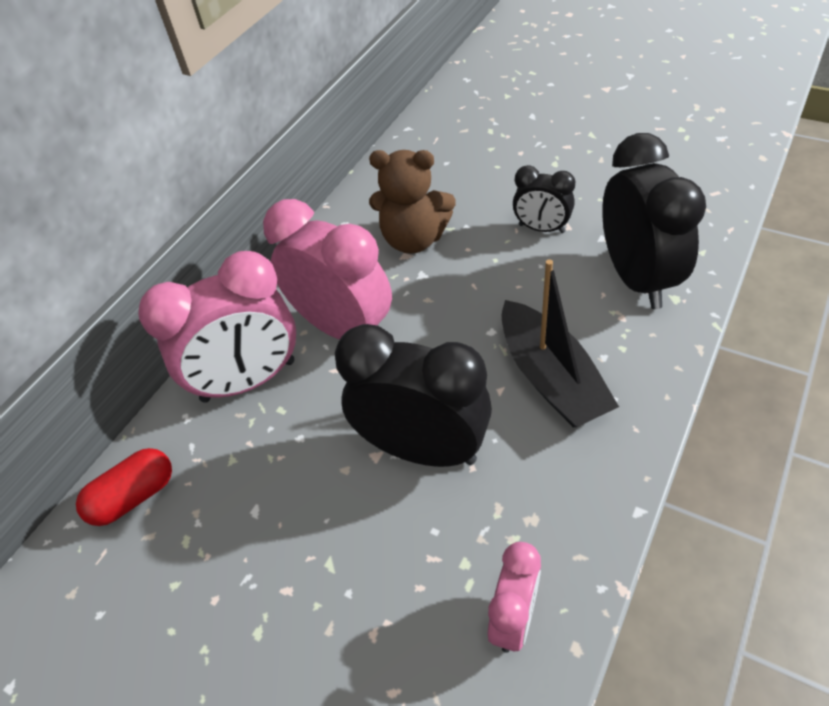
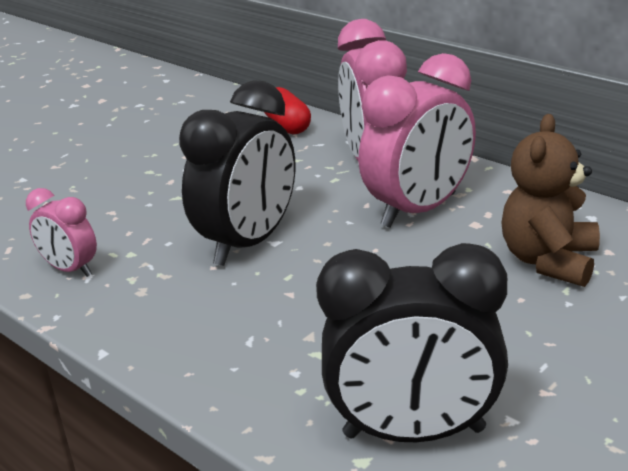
camera: 100 degrees right, 20 degrees down
(541, 228) = (546, 365): black clock -> none
(551, 378) = (285, 328): black boat -> none

